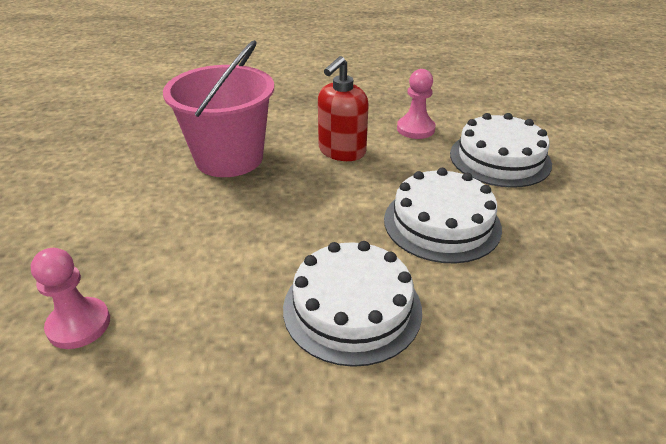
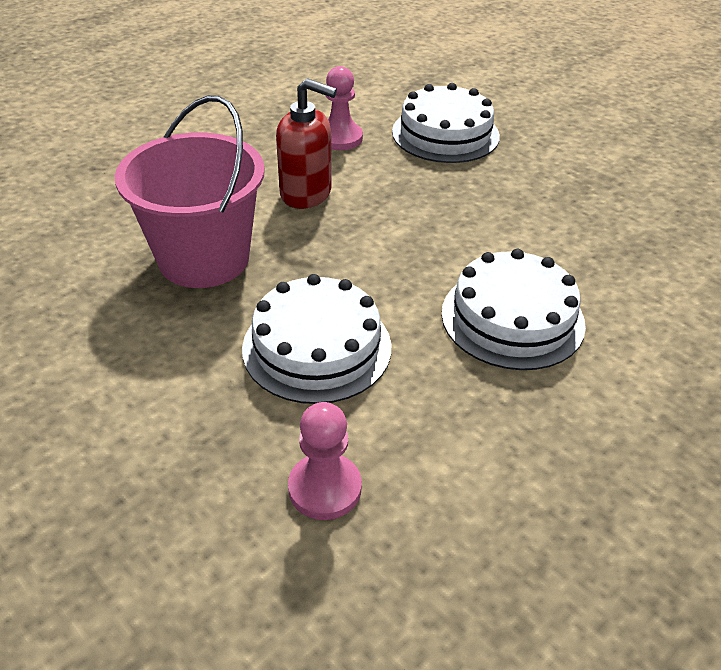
camera: 45 degrees left, 5 degrees up
(341, 151) = (306, 193): red soap dispenser -> red soap dispenser turned 60 degrees counterclockwise
(442, 223) = (479, 213): white cake -> white cake (317, 347)

